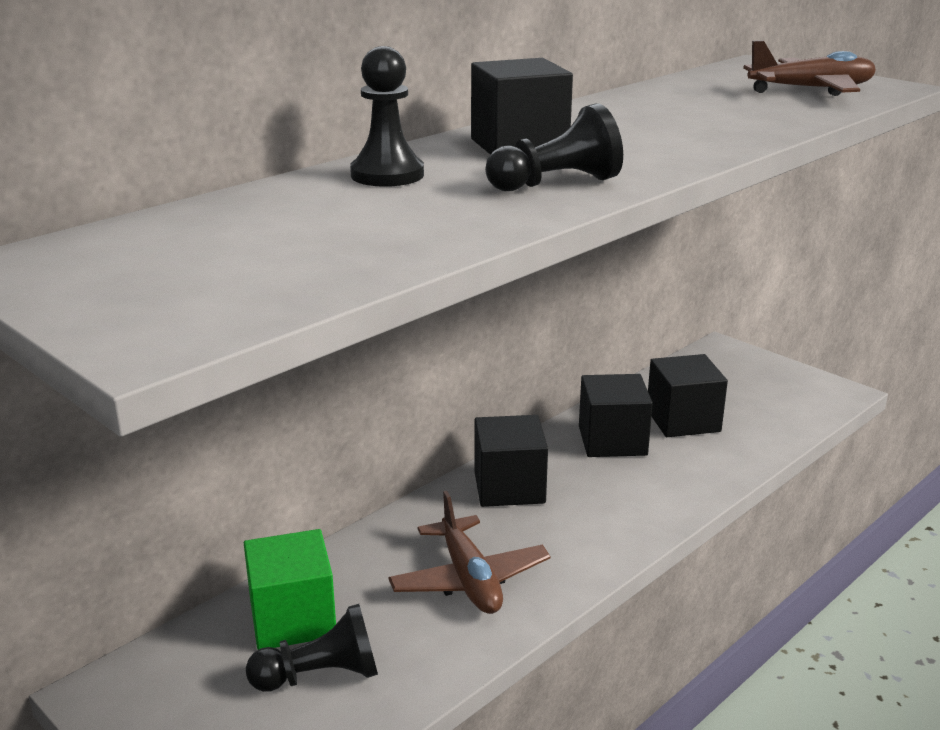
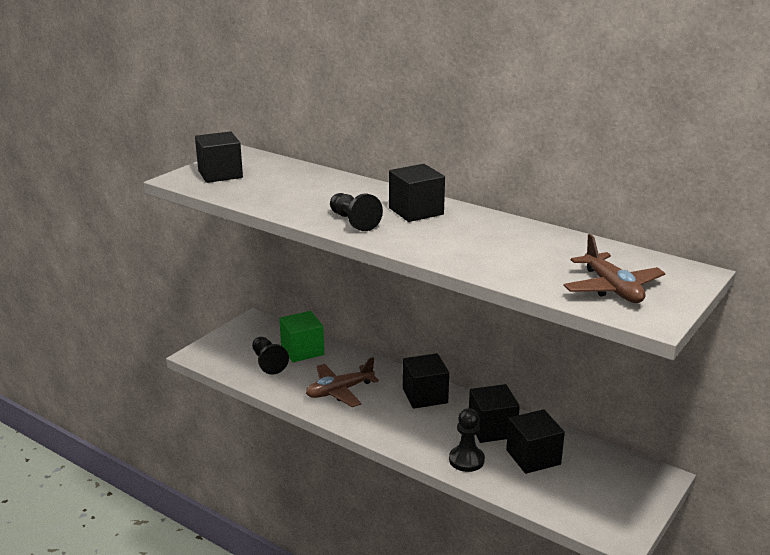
camera: 80 degrees right, 0 degrees up
(164, 288) = (220, 174): none -> black cube
(387, 175) = (355, 190): black pawn -> black pawn (466, 460)

